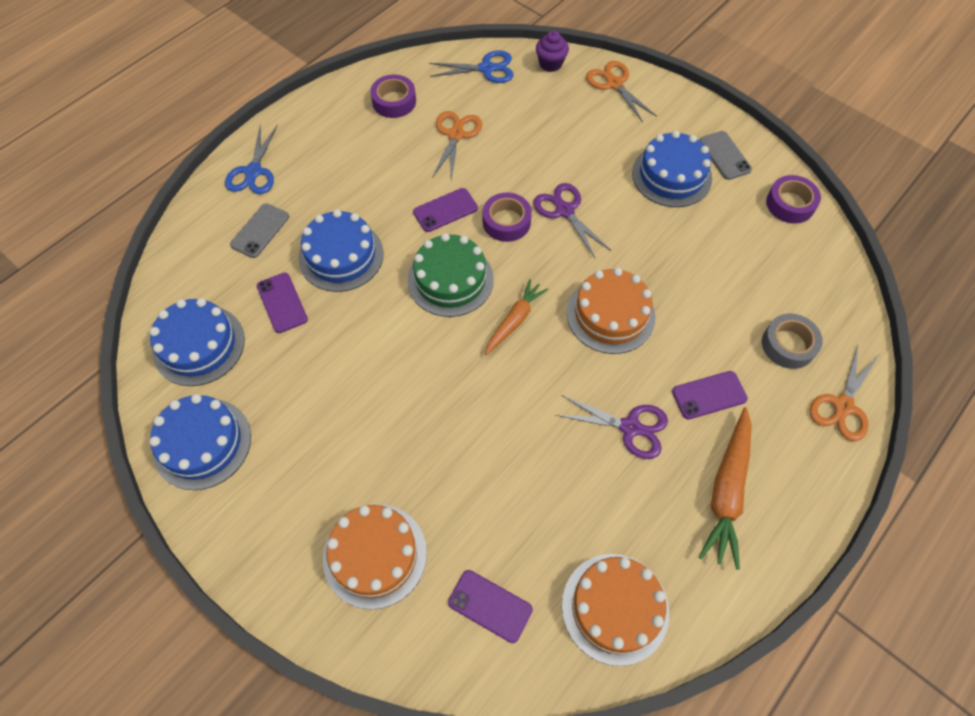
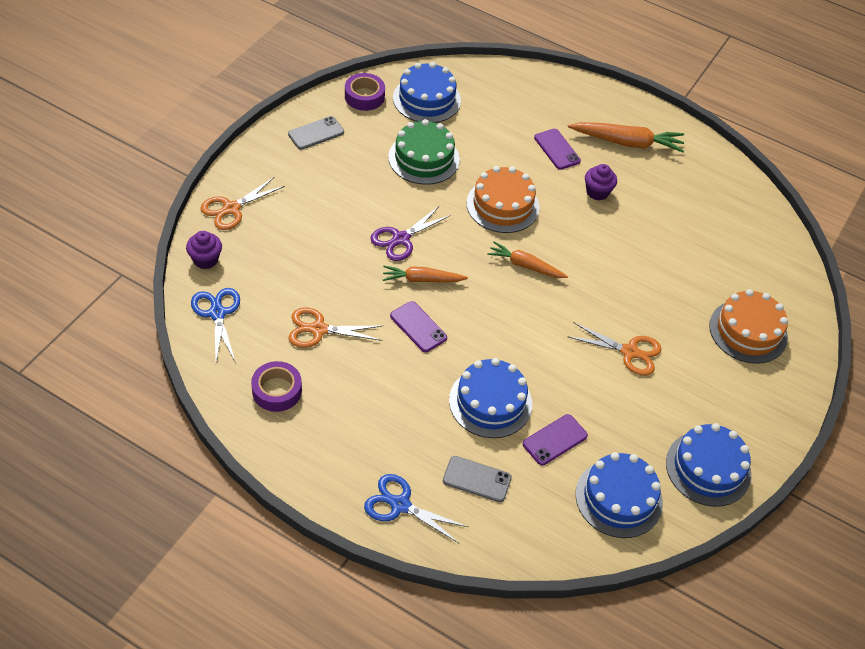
camera: 105 degrees left, 10 degrees down
(253, 172) = (400, 505): blue scissors -> blue scissors turned 150 degrees counterclockwise
(450, 279) = (496, 314): green cake -> green cake (424, 158)
(490, 606) = (754, 262): purple phone -> none
(506, 222) = (422, 279): purple tape -> orange carrot
(615, 608) = (727, 198): orange cake -> none
(630, 427) = (597, 192): purple scissors -> purple cupcake
(671, 175) = (346, 168): blue cake -> blue cake (426, 99)
(788, 345) = (501, 106): grey tape -> none
(843, 406) = (543, 82): orange scissors -> orange scissors (629, 352)

